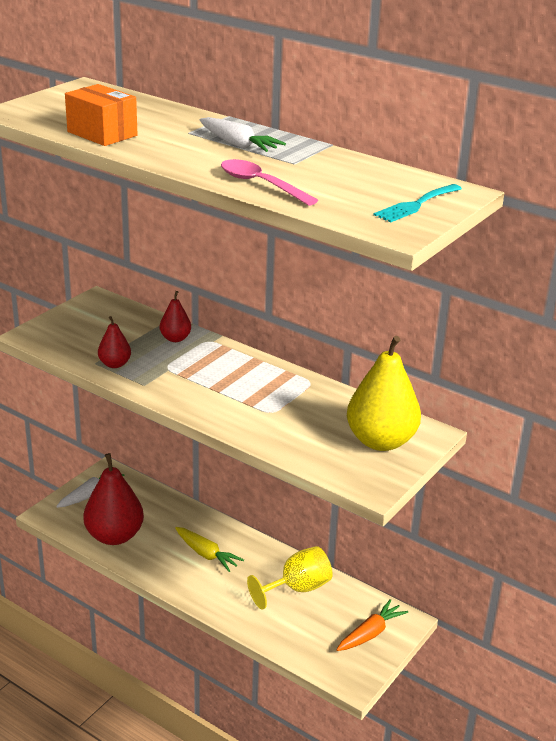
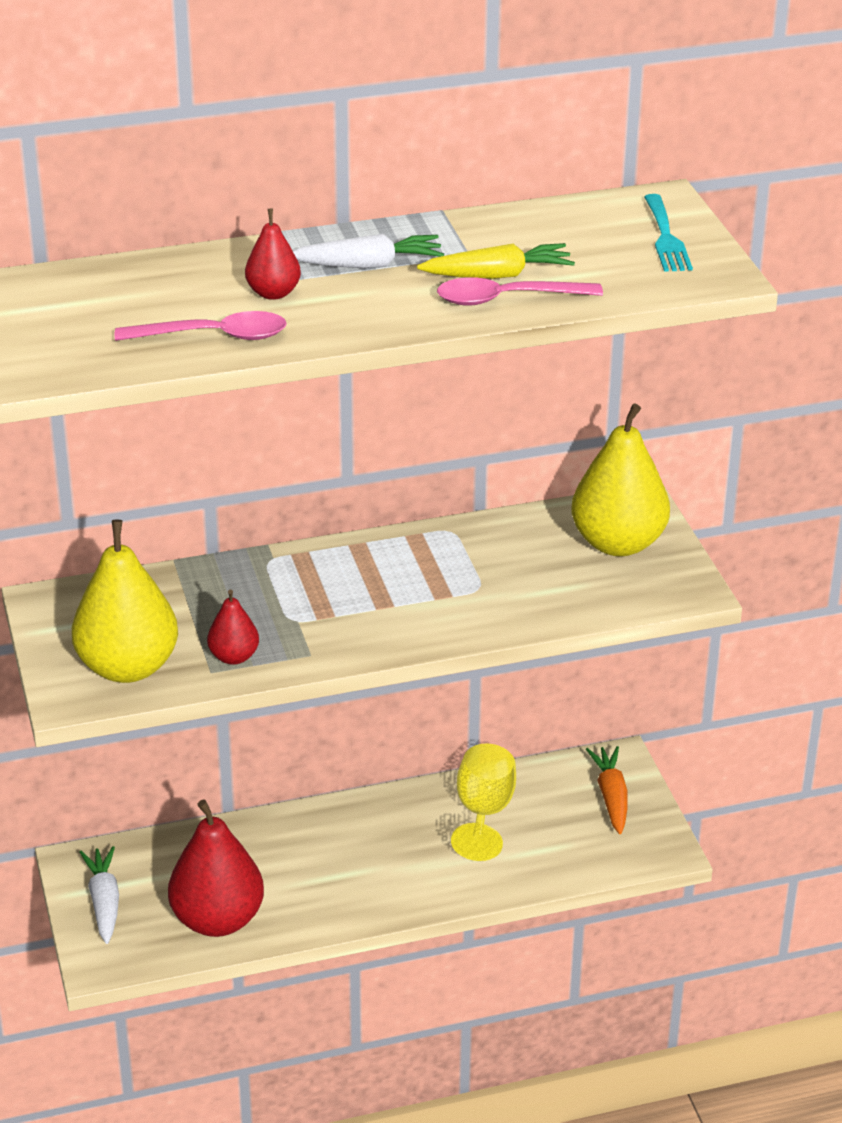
camera: 50 degrees left, 5 degrees up
(71, 340) = (128, 667): none -> yellow pear
(102, 134) = (213, 336): orange box -> pink spoon
(175, 338) = (231, 583): red pear -> red pear (273, 293)
(206, 554) = (344, 855): yellow carrot -> yellow carrot (498, 275)

